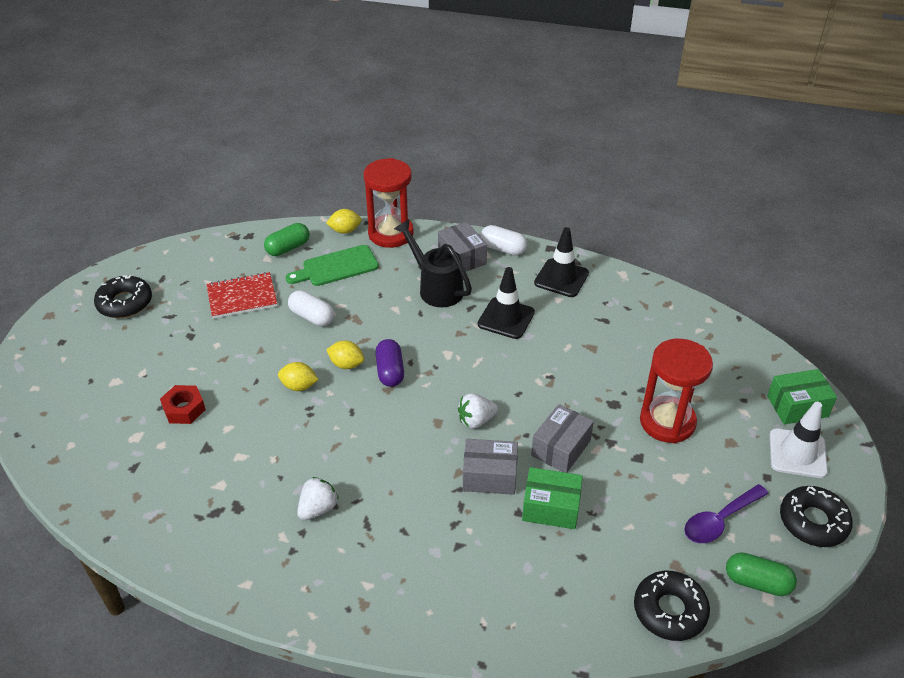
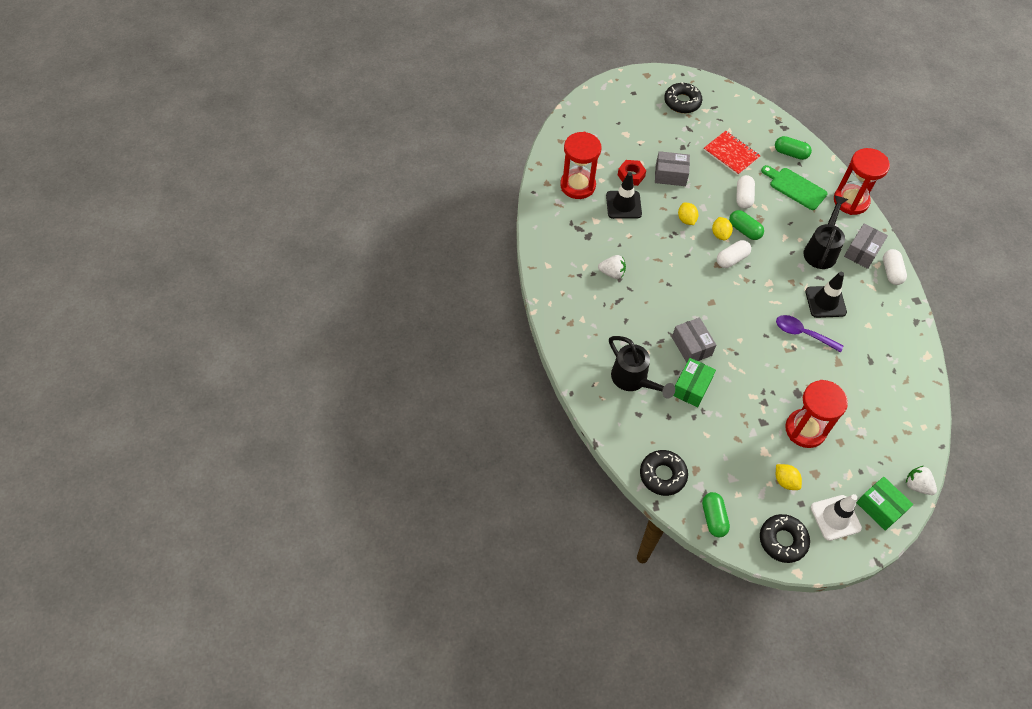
camera: 60 degrees right, 15 degrees up
(145, 477) = (577, 185): none -> red hourglass
(345, 230) = (832, 175): yellow lemon -> yellow lemon (785, 481)
(358, 339) = (744, 230): none -> green capsule
(390, 371) = (732, 259): purple capsule -> white capsule
(476, 420) = (727, 322): white strawberry -> white strawberry (917, 485)
(503, 570) = (633, 380): none -> black watering can
(551, 508) = (691, 387): green box -> green box turned 45 degrees clockwise
(560, 448) = (739, 376): grey box -> grey box (670, 175)
(561, 278) = (891, 319): black traffic cone -> black traffic cone (623, 205)
(719, 520) = (746, 484): purple spoon -> purple spoon (803, 334)

